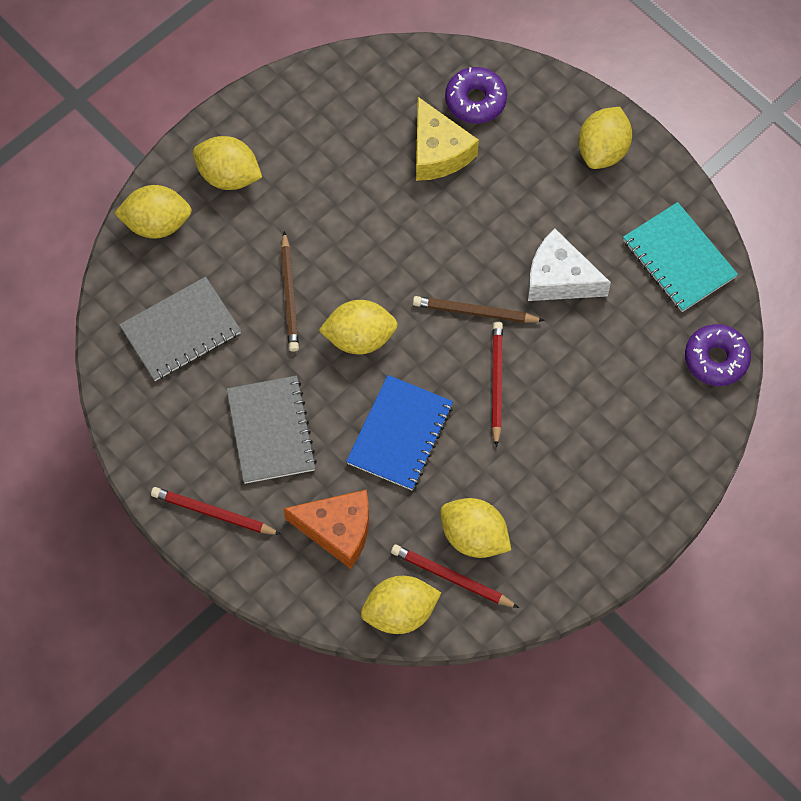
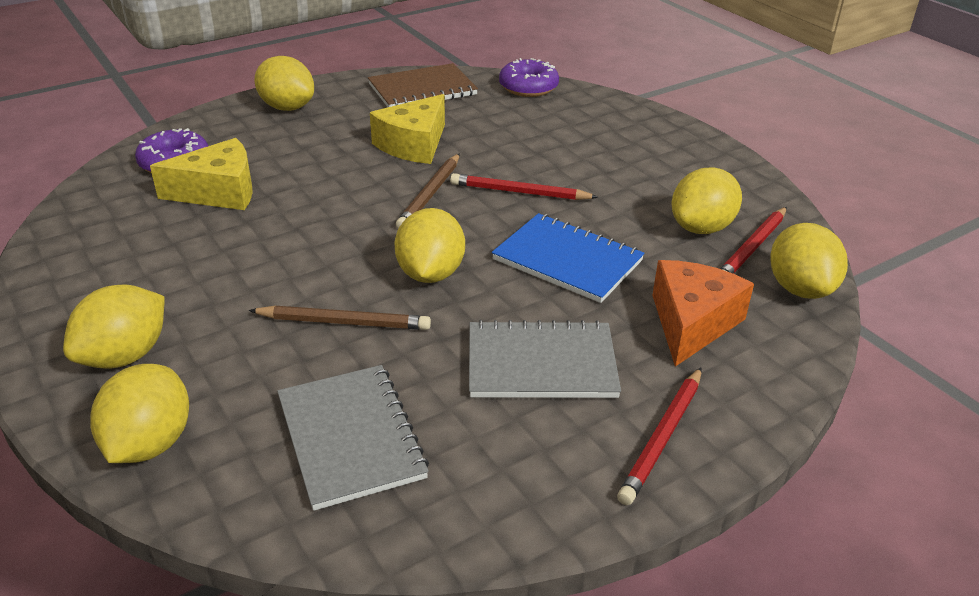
camera: 80 degrees left, 30 degrees down
(559, 278) = (413, 145): white cheese -> yellow cheese
(679, 259) = (422, 89): turquoise notebook -> brown notebook

